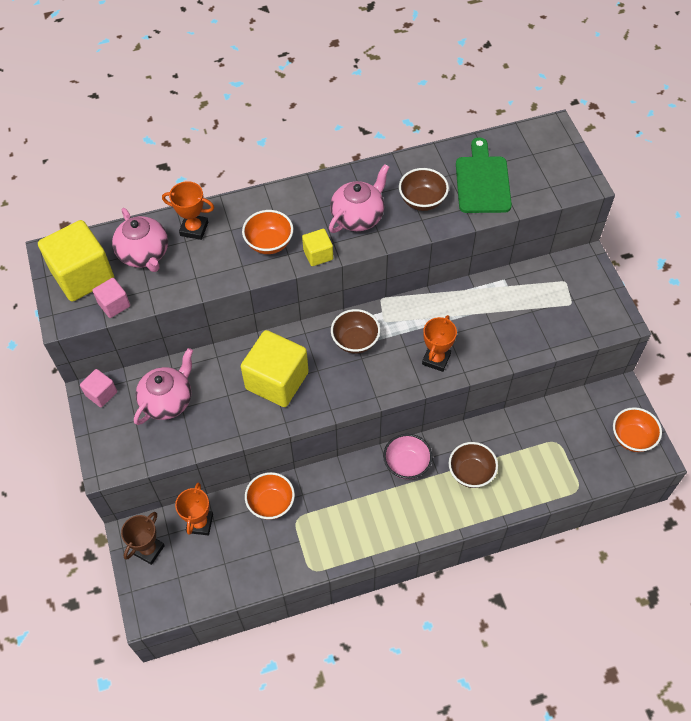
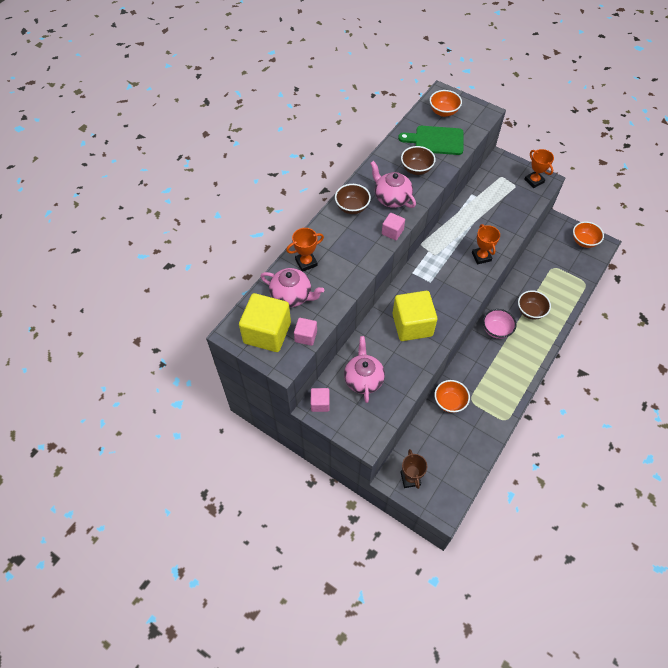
camera: 40 degrees left, 0 degrees up
(200, 523) = (423, 442): orange trophy -> orange trophy (534, 181)
(269, 243) = (359, 243): orange bowl -> orange bowl (443, 112)
(318, 254) = (392, 232): yellow cube -> pink cube
(355, 341) = (431, 275): brown bowl -> brown bowl (352, 207)
(358, 217) = (392, 198): pink teapot -> pink teapot turned 45 degrees counterclockwise
(482, 181) = (436, 140): green cutting board -> green cutting board turned 45 degrees counterclockwise

